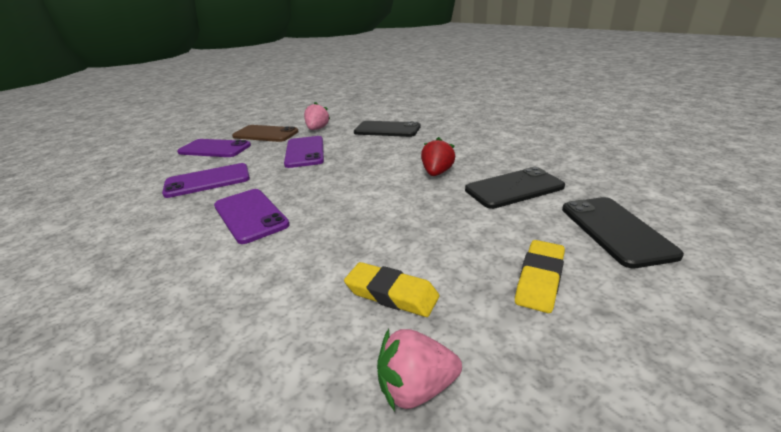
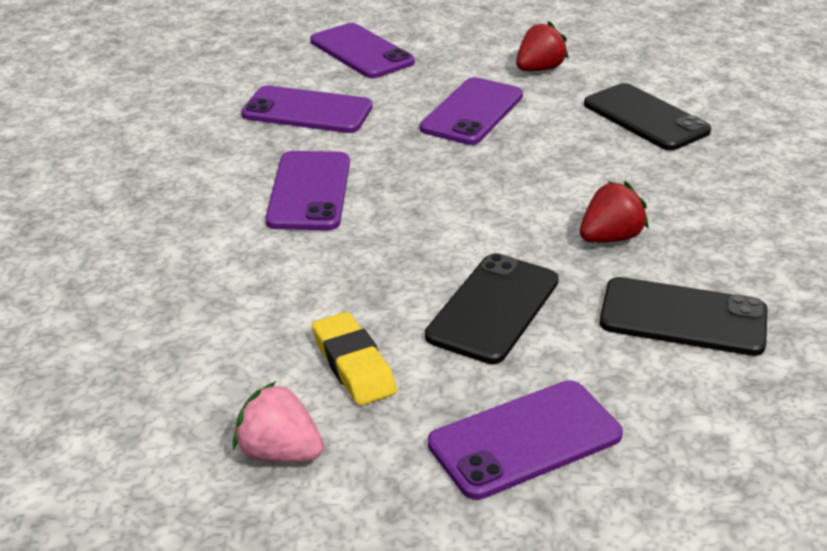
camera: 35 degrees right, 5 degrees up
(265, 134) = (454, 49): brown phone -> none
(317, 129) = (539, 69): pink strawberry -> red strawberry
(540, 279) = (525, 439): yellow eraser -> purple phone
(615, 230) = (720, 445): black phone -> black phone (493, 308)

